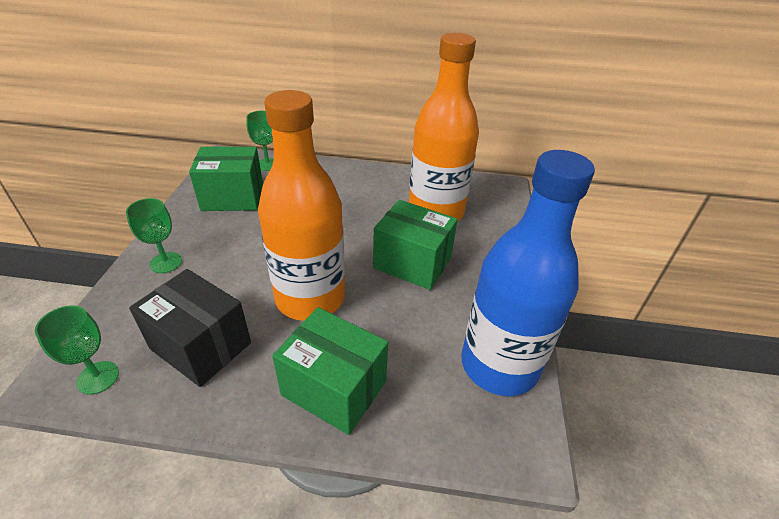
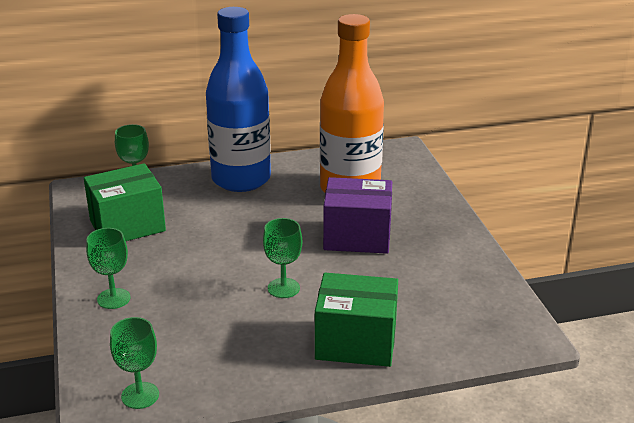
camera: 20 degrees left, 10 degrees down
(201, 346) = (213, 348): black box -> none
(310, 298) = (283, 288): orange bottle -> green goblet
(412, 263) = (357, 237): green box -> purple box
(499, 365) = (479, 290): blue bottle -> blue bottle (241, 179)

